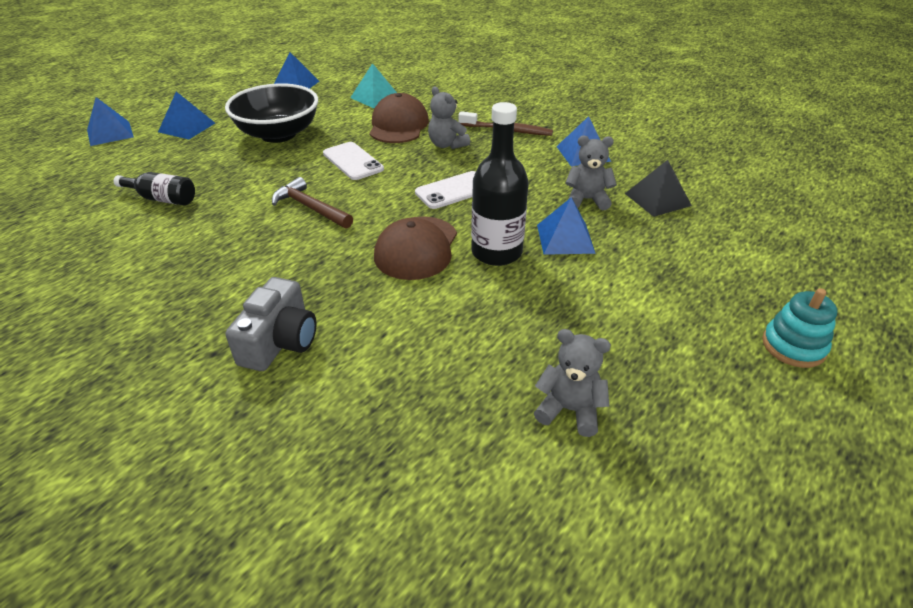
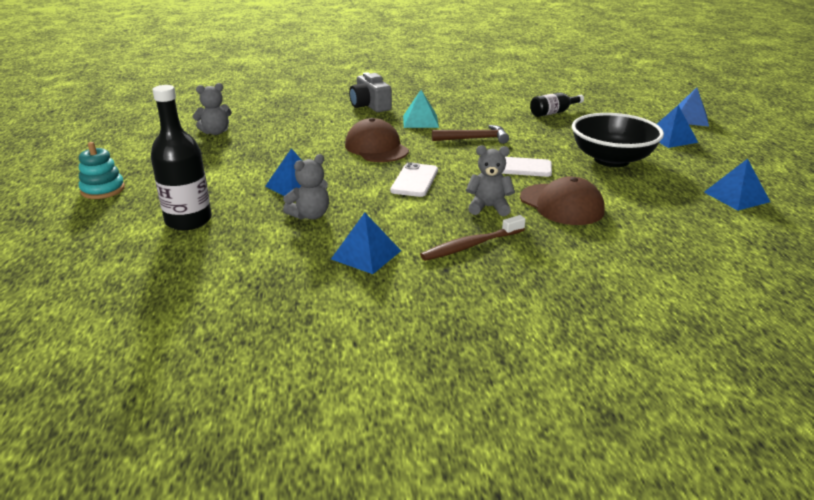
camera: 135 degrees right, 10 degrees down
(375, 97) = (650, 219): turquoise pyramid -> turquoise pyramid (420, 121)
(496, 252) = (328, 163): black bottle -> black bottle (188, 220)
(657, 199) = (252, 241): black pyramid -> none

